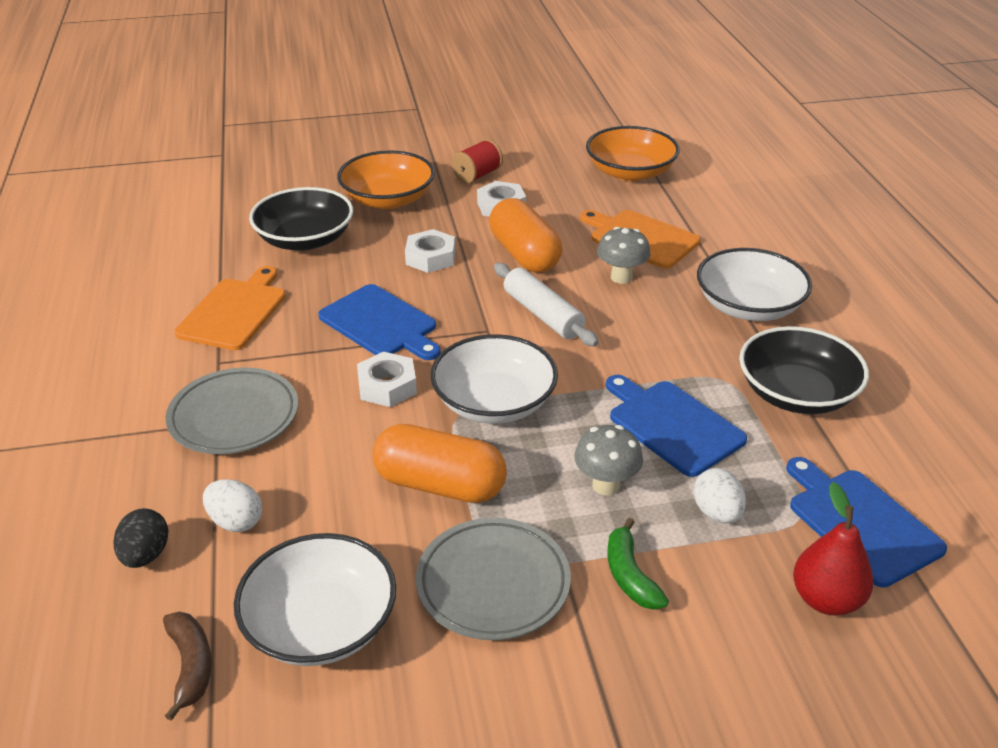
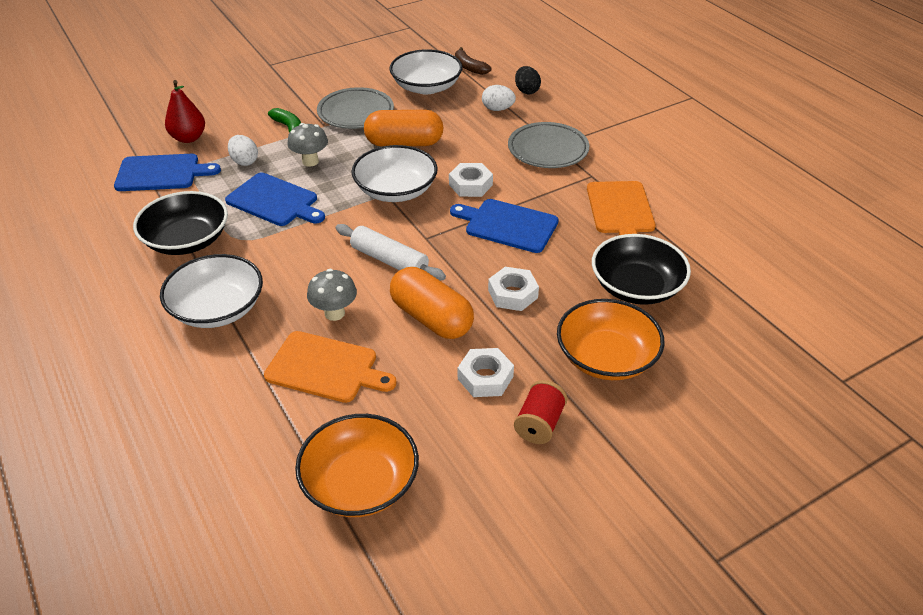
camera: 160 degrees right, 5 degrees up
(860, 522) = (161, 173): blue cutting board -> blue cutting board turned 45 degrees counterclockwise

